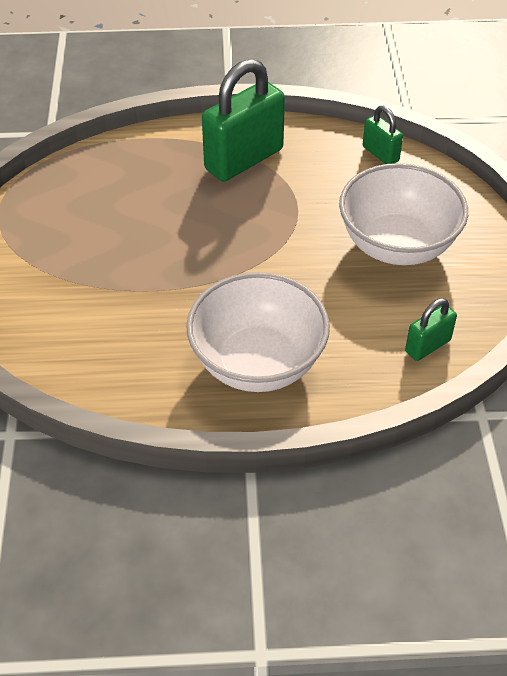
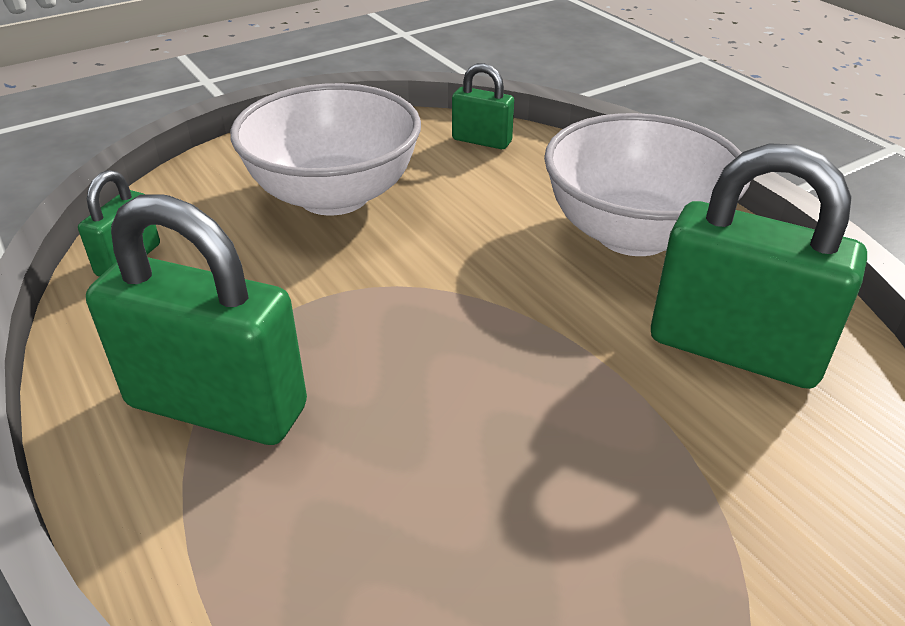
camera: 120 degrees left, 10 degrees down
(133, 342) = (734, 349): none -> green padlock

